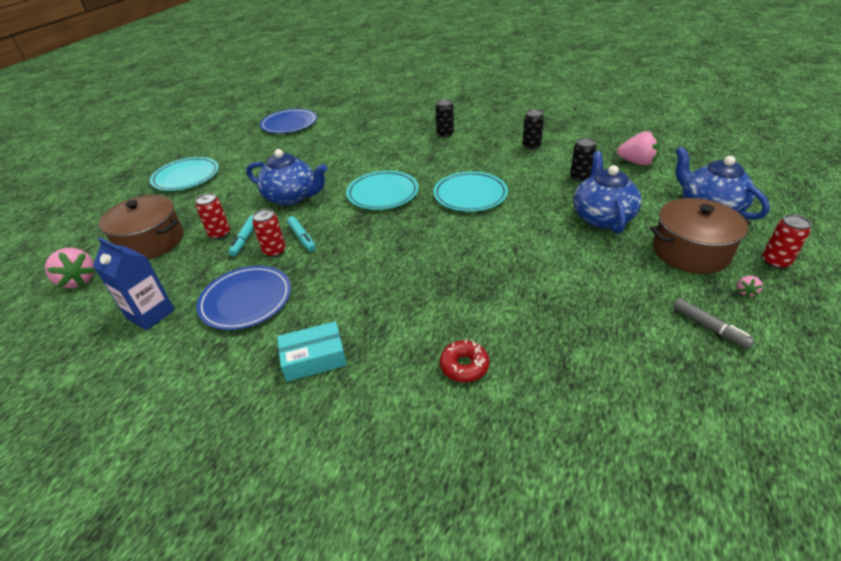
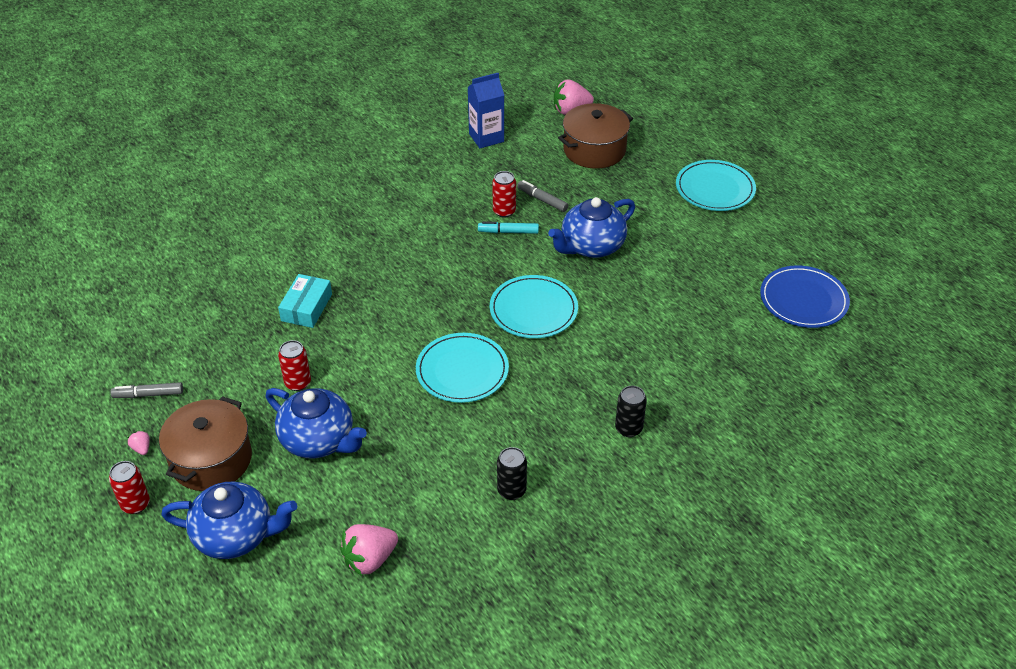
camera: 120 degrees right, 5 degrees up
(219, 234) = (567, 188): red can -> red can (298, 383)
(245, 239) = (542, 200): turquoise marker -> grey marker
(246, 300) = (453, 182): blue plate -> none
(314, 358) = (356, 196): turquoise box -> turquoise box (306, 307)
(464, 366) = (271, 255): red donut -> none
(580, 177) = (398, 480): black can -> none

